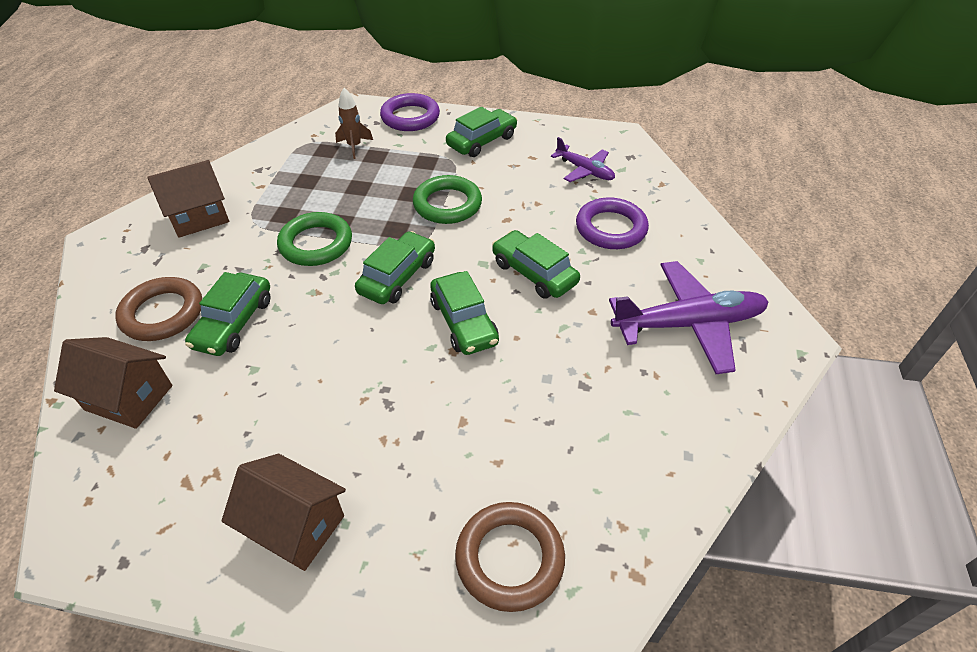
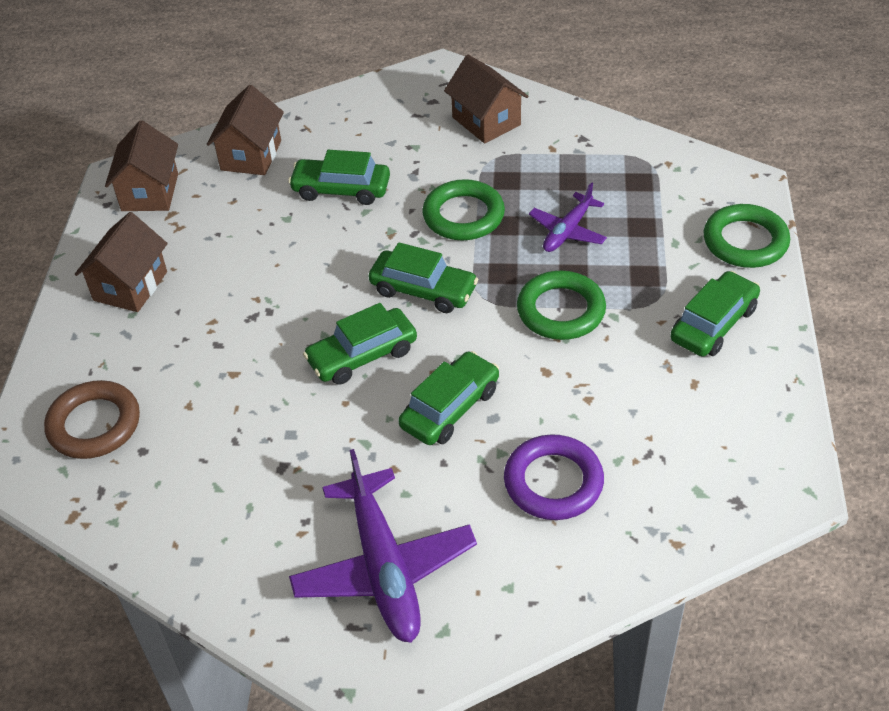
camera: 85 degrees right, 0 degrees up
(131, 507) = (150, 192): none -> brown house
(162, 313) = (347, 142): brown ring -> none
(354, 146) = (655, 204): brown rocket -> none
(410, 117) = (745, 241): purple ring -> green ring
(482, 141) = (713, 324): green car -> green car turned 90 degrees counterclockwise
(584, 170) = (680, 446): purple plane -> purple plane (567, 231)

